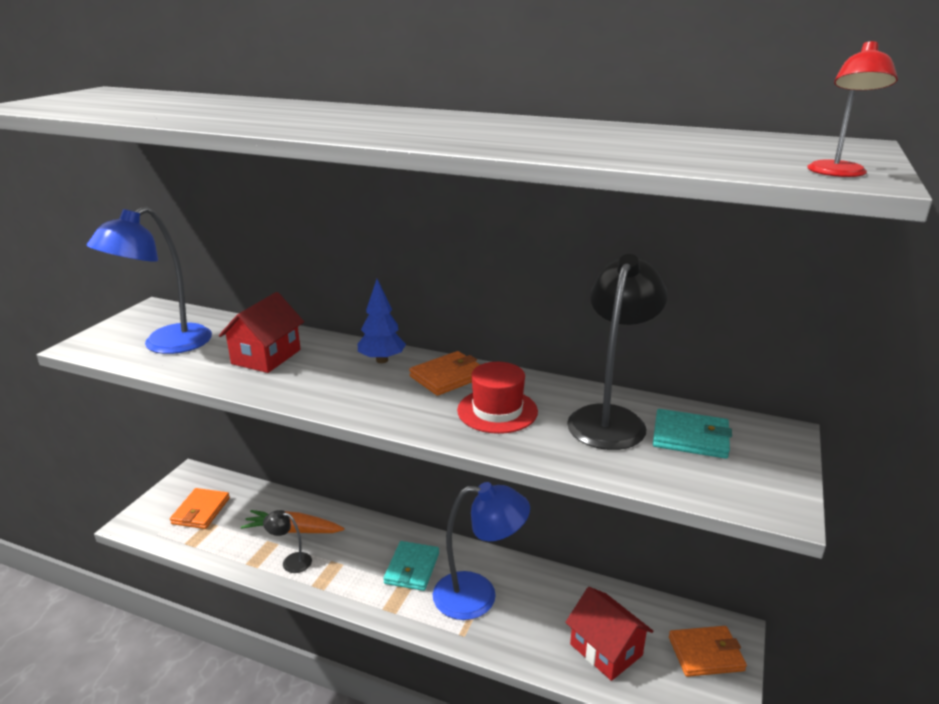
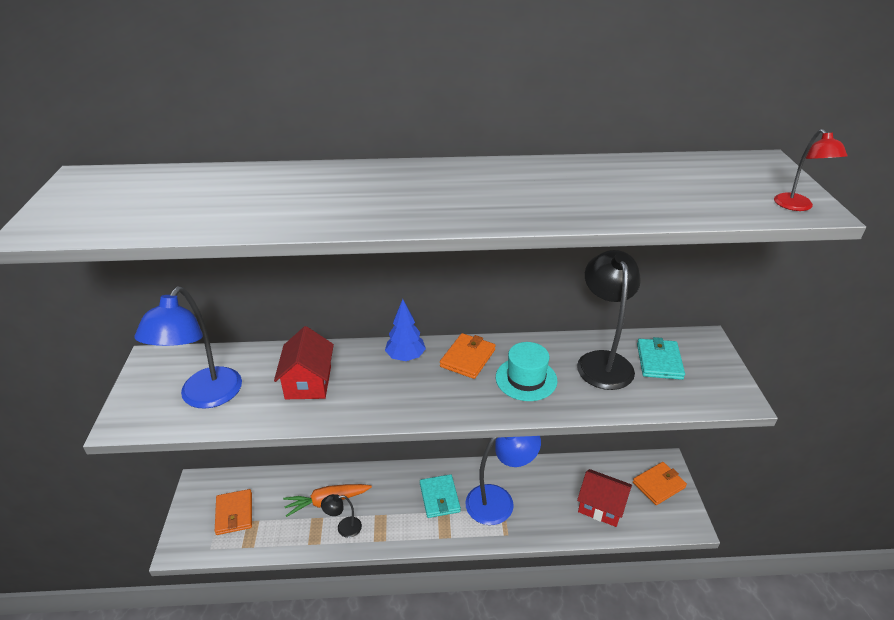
camera: 25 degrees left, 10 degrees up
(497, 411) = (526, 379): red hat -> turquoise hat
(690, 437) = (659, 361): turquoise wallet -> turquoise wallet turned 75 degrees counterclockwise

